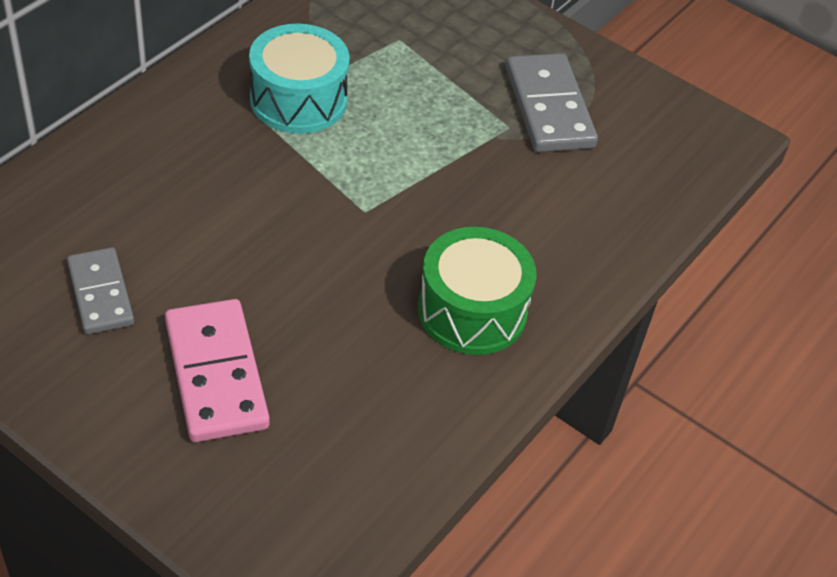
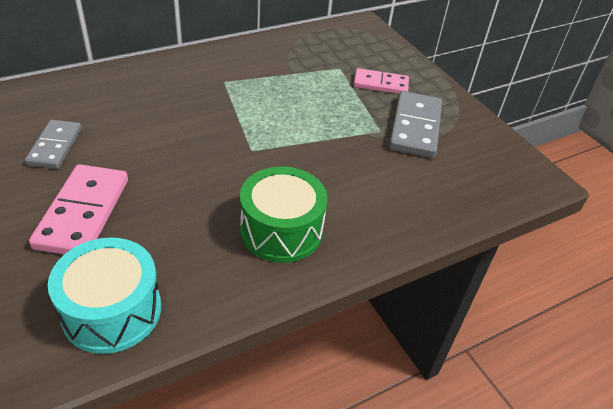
camera: 25 degrees right, 5 degrees down
(298, 100) = (255, 82): turquoise drum -> turquoise drum (112, 311)
(469, 50) = (380, 84): none -> pink domino

